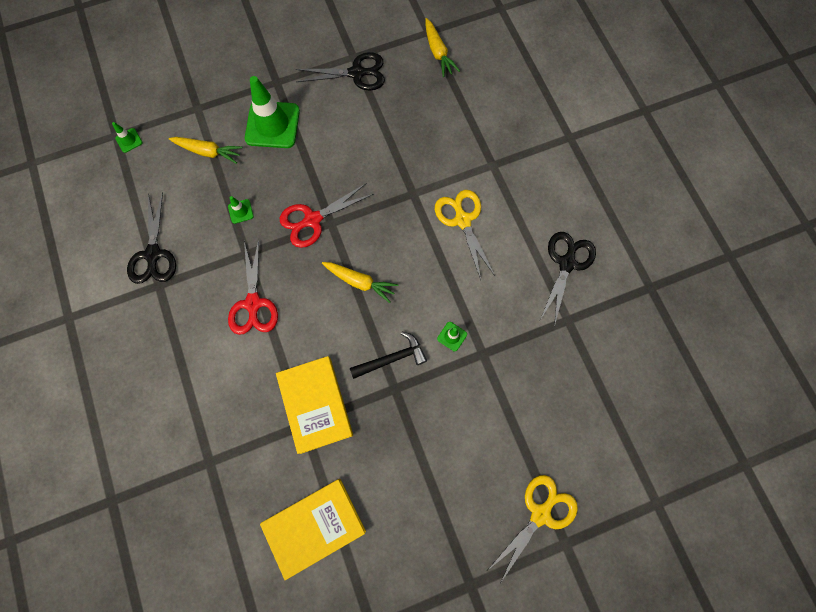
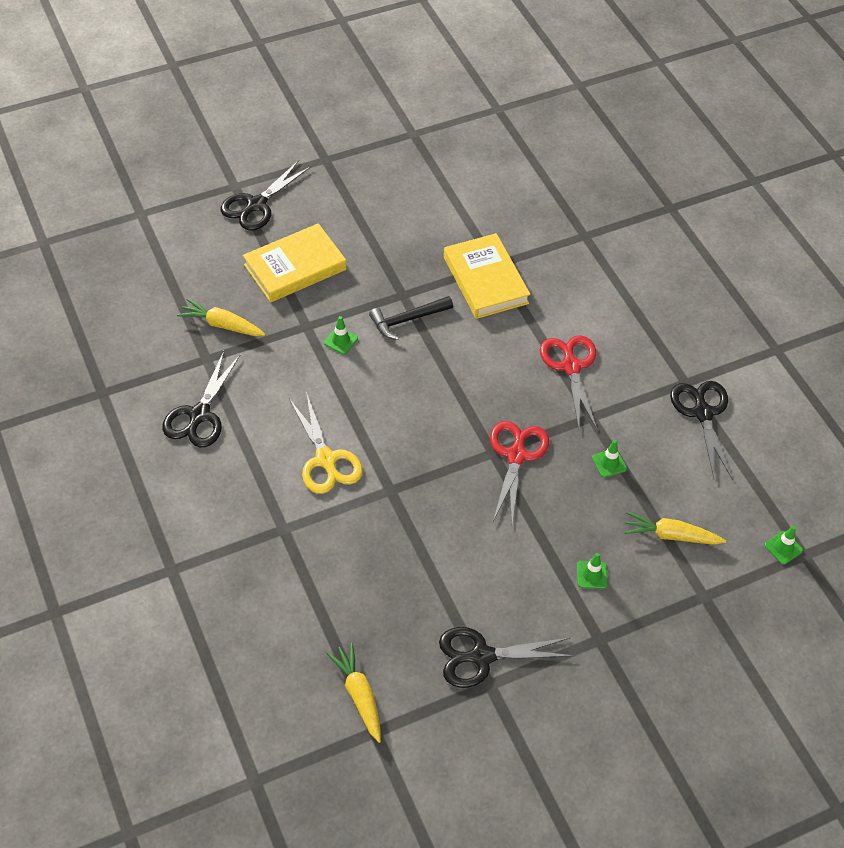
camera: 175 degrees right, 20 degrees down
(272, 125) = (592, 575): green traffic cone -> green traffic cone, size x0.43
(312, 220) = (516, 456): red scissors -> red scissors turned 45 degrees counterclockwise
(314, 526) = (473, 193): yellow book -> yellow book (295, 267)
(360, 282) = (450, 390): yellow carrot -> yellow carrot (222, 325)
(540, 514) = (256, 204): yellow scissors -> black scissors

